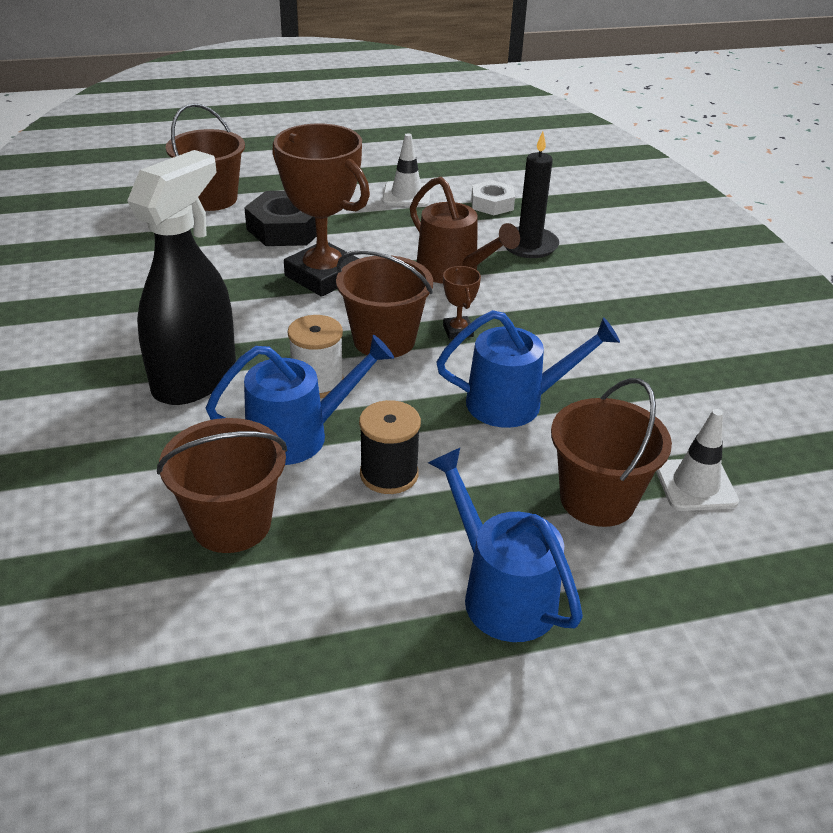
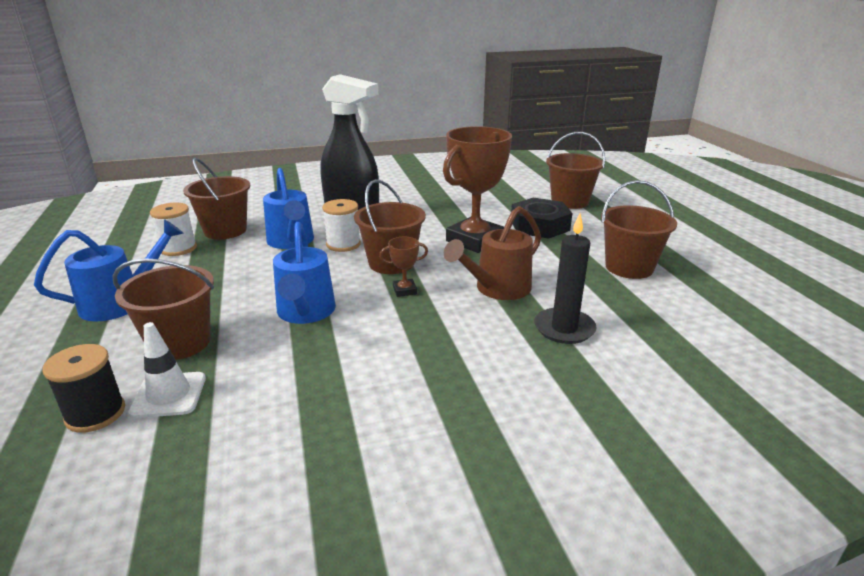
camera: 90 degrees right, 10 degrees down
(303, 572) = (178, 248): none -> white spool
(389, 474) = (245, 268): black spool -> black spool (95, 414)
(406, 195) = (629, 267): white traffic cone -> brown bucket
(492, 204) = (643, 310): white nut -> none

